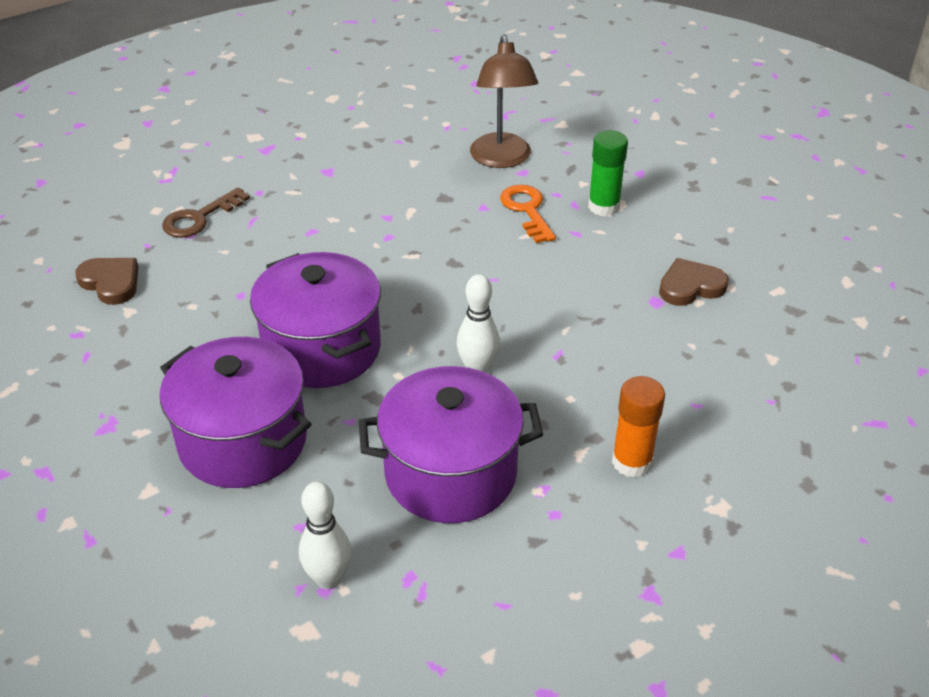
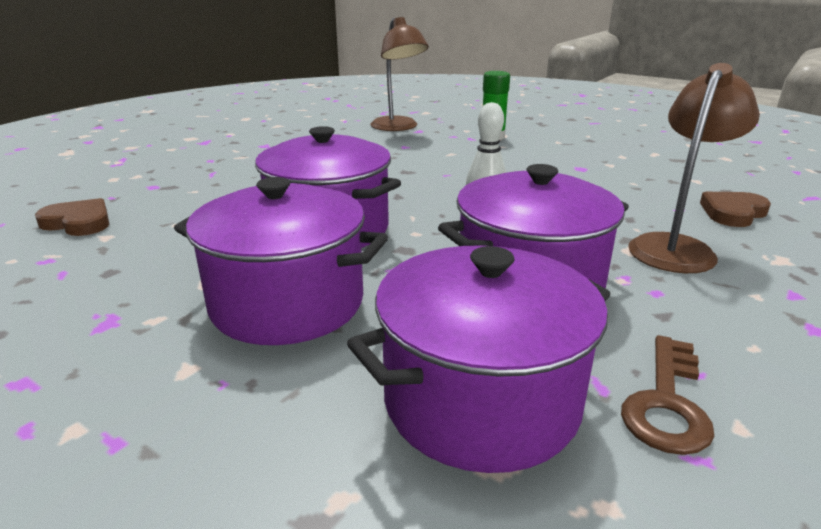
camera: 20 degrees left, 15 degrees down
(199, 218) = (160, 177): brown key -> brown key (666, 403)
(328, 579) = (481, 401): white bowling pin -> purple pot
(527, 210) = (439, 144): orange key -> none
(632, 462) = (676, 247): orange glue stick -> brown lamp
(690, 286) = (595, 159): brown heart -> brown heart (733, 213)

